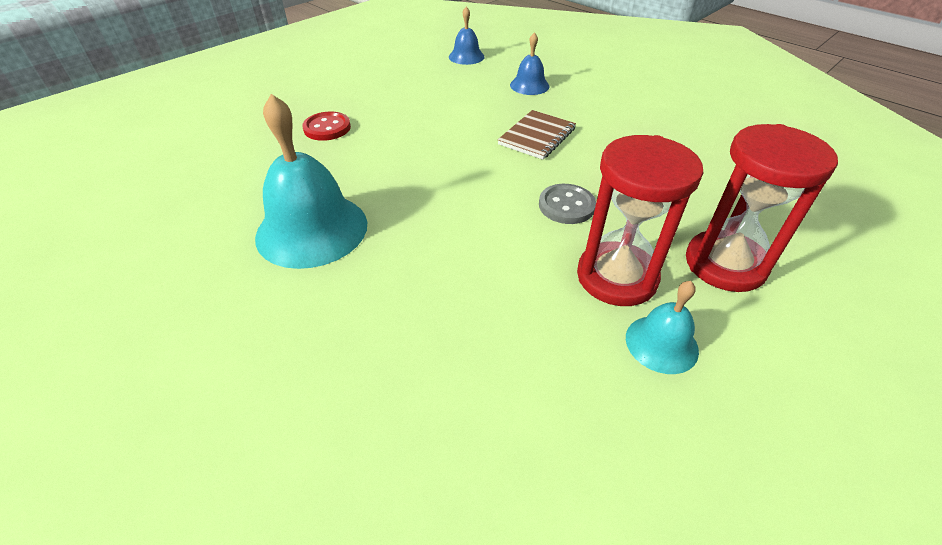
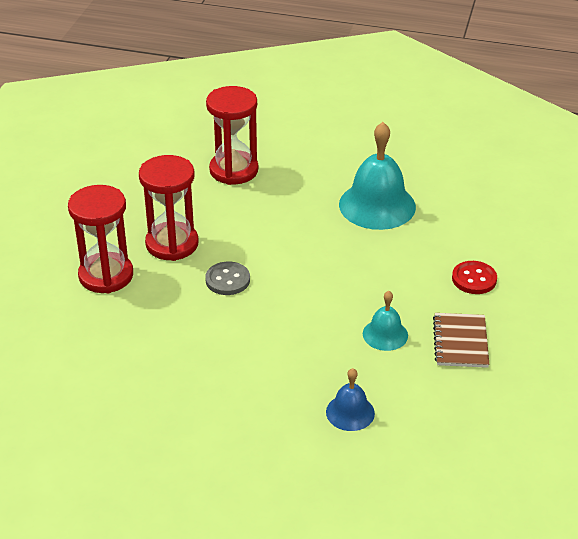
camera: 150 degrees right, 5 degrees down
(443, 382) = (234, 170): none -> red hourglass
(466, 56) = (465, 440): blue bell -> none
(537, 136) = (292, 339): brown notebook -> brown notebook (460, 342)
(661, 343) = (135, 219): turquoise bell -> turquoise bell (385, 334)

